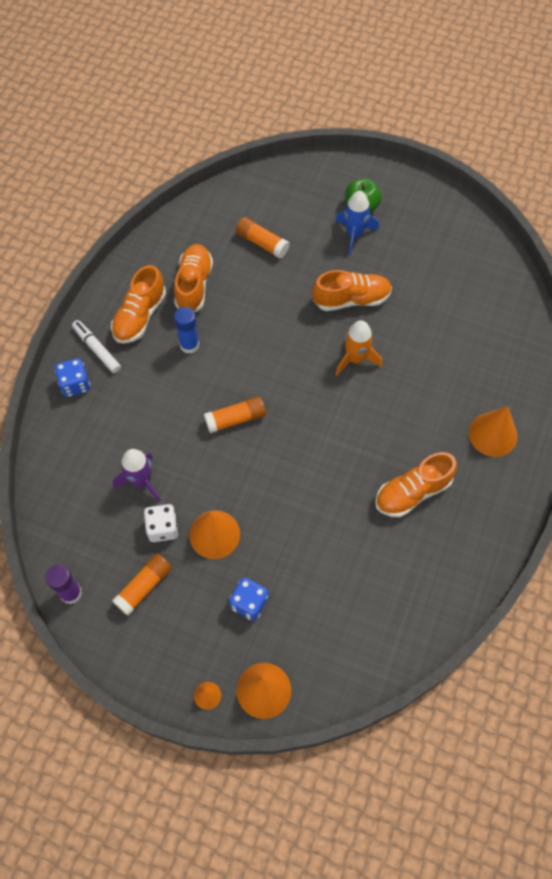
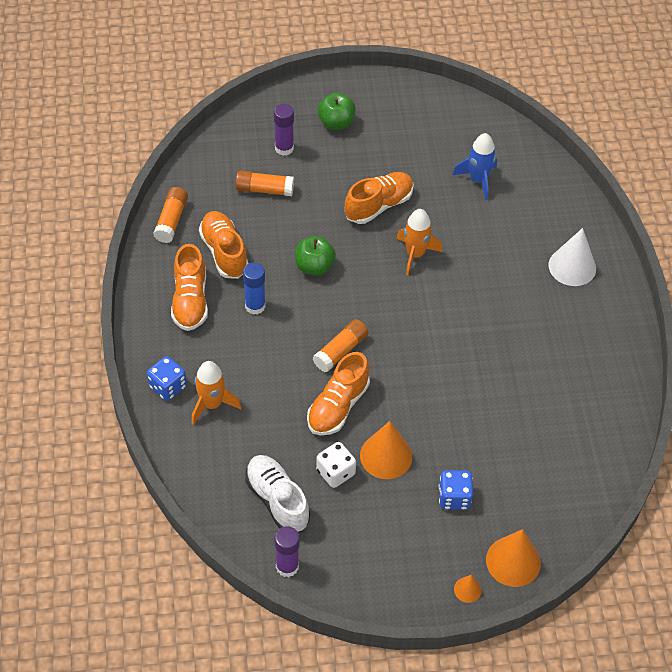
camera: 30 degrees left, 10 degrees down
(97, 349) = (168, 347): white marker -> none
(100, 417) = (212, 404): none -> orange rocket
(100, 529) = (277, 500): none -> white shoe
(141, 481) = (289, 442): purple rocket -> none
(144, 586) = (351, 529): orange glue stick -> orange glue stick (171, 220)
(261, 331) = (314, 266): none -> green apple
(301, 212) = (284, 148): none -> purple glue stick
(354, 234) = (345, 149): blue rocket -> blue rocket (478, 180)
(412, 492) = (535, 343): orange shoe -> orange shoe (338, 406)
(493, 434) = (572, 266): orange cone -> white cone

